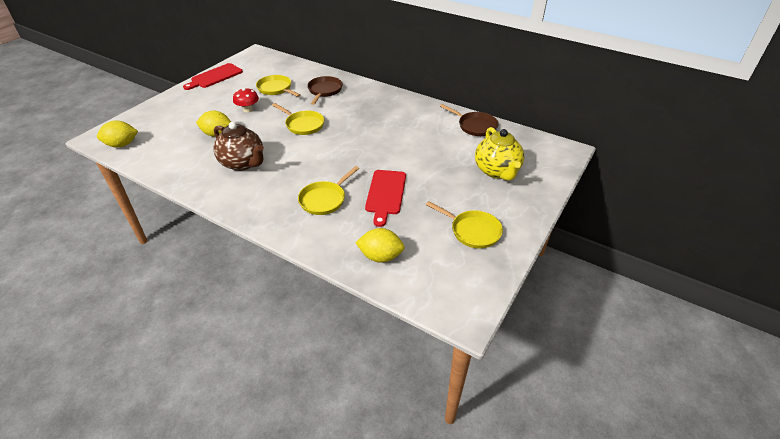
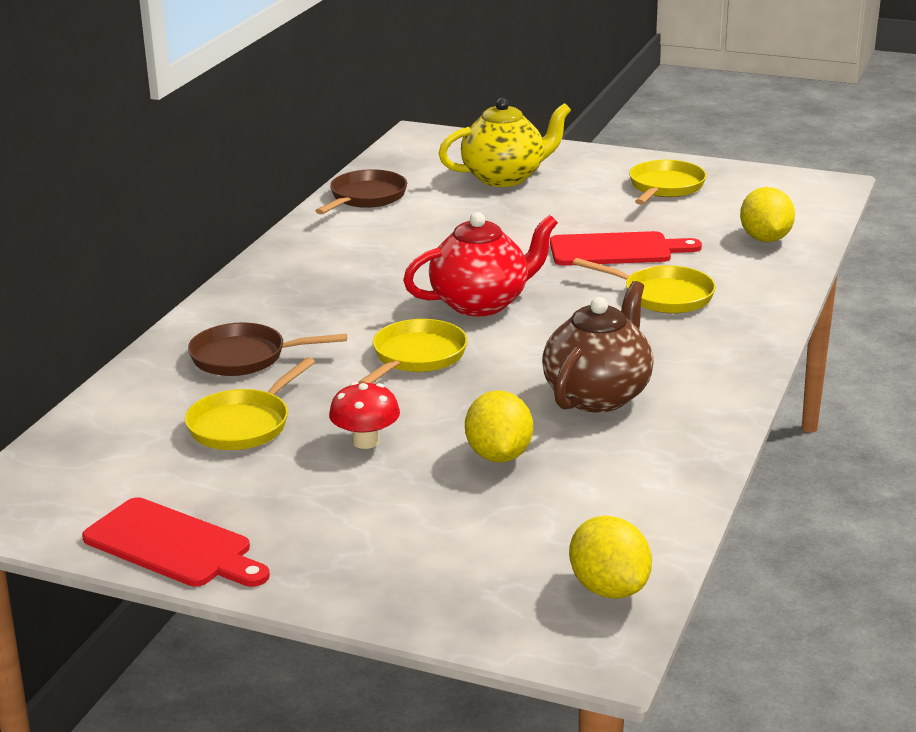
camera: 100 degrees left, 15 degrees down
(343, 145) = (481, 303): none -> red teapot

